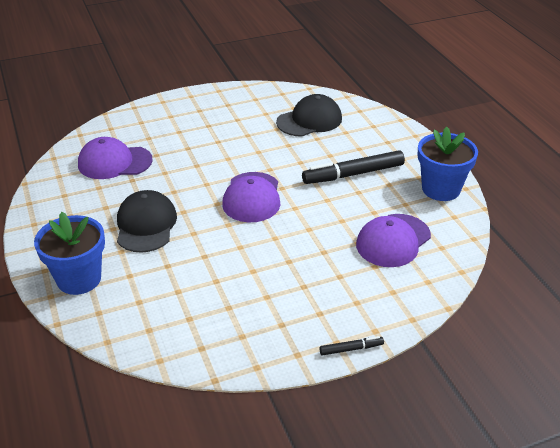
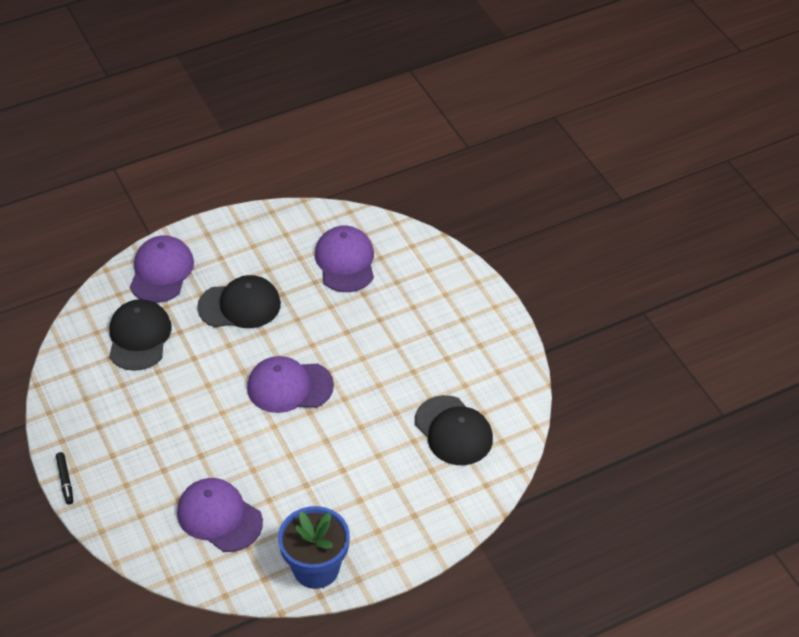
camera: 85 degrees right, 10 degrees up
(79, 279) = (161, 272): blue flower pot -> purple cap
(166, 295) = (139, 337): none -> black cap
(353, 174) = (340, 479): black marker -> none

